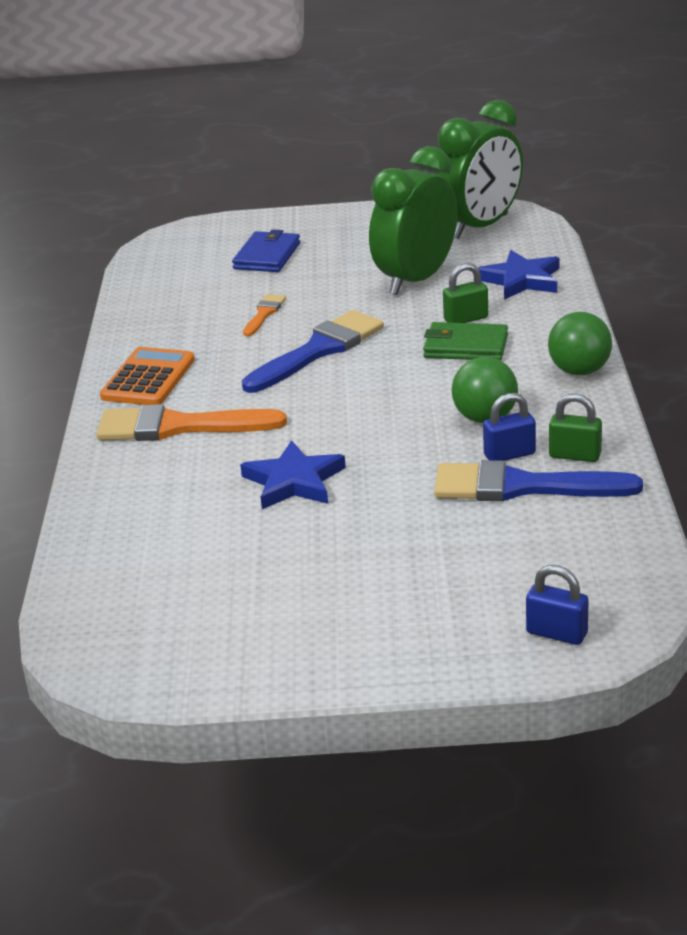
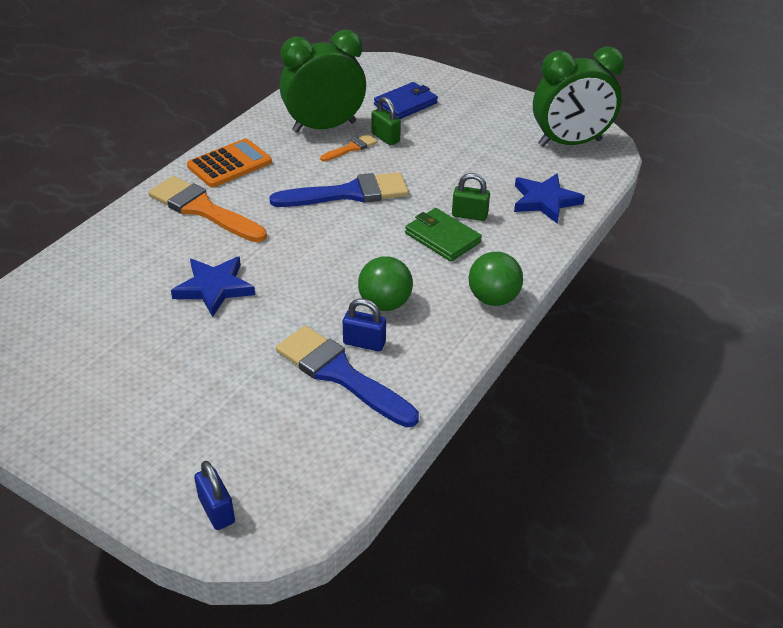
camera: 30 degrees right, 10 degrees up
(416, 280) = (475, 167): green clock -> green clock (324, 127)
(575, 455) = (405, 369): green padlock -> green padlock (385, 138)

